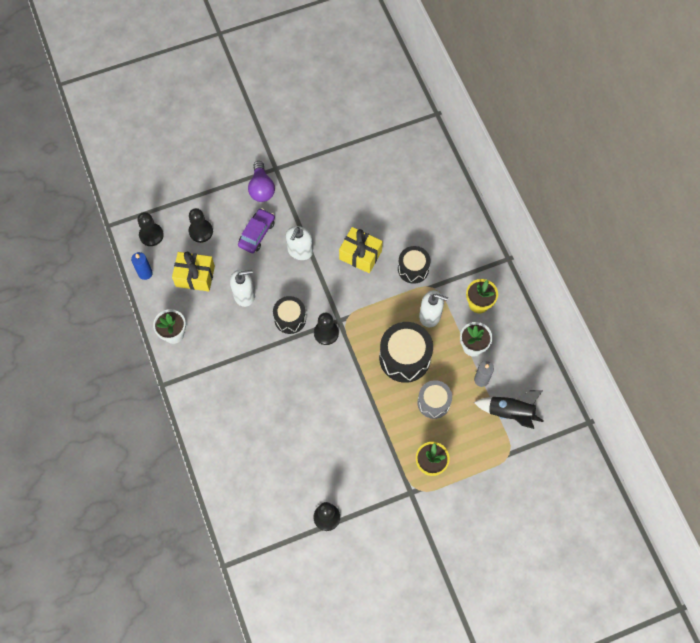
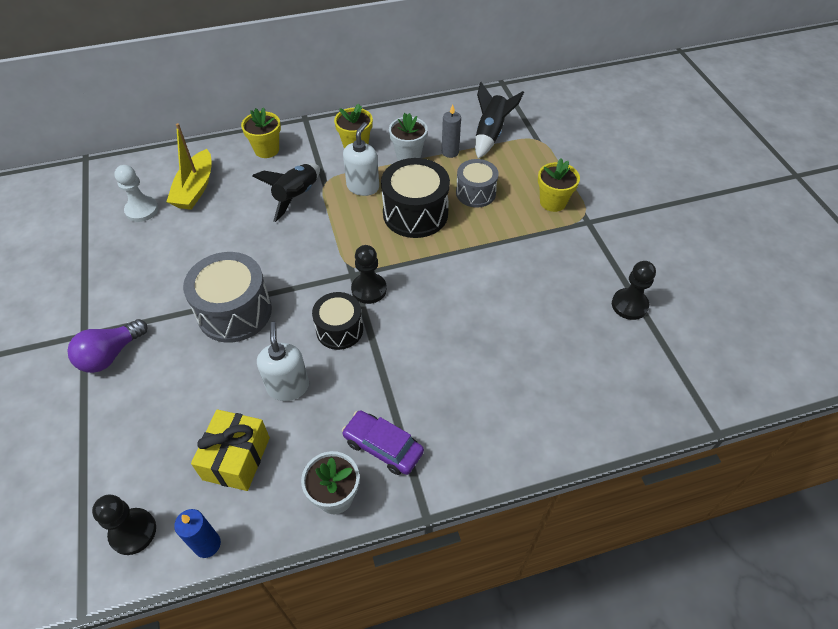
camera: 85 degrees left, 15 degrees down
(201, 231) = (155, 446): black pawn -> none
(257, 234) = (188, 365): purple car -> purple car (383, 447)
(261, 188) = (110, 355): purple light bulb -> purple light bulb turned 135 degrees clockwise
(300, 251) = (234, 312): white soap dispenser -> grey drum
(360, 255) = (261, 245): yellow gift -> none
(387, 168) = (142, 210): none -> white pawn
(413, 197) = (195, 188): none -> yellow boat
(413, 269) = (296, 197): black drum -> black rocket
(464, 237) = (267, 150): none -> yellow flower pot

